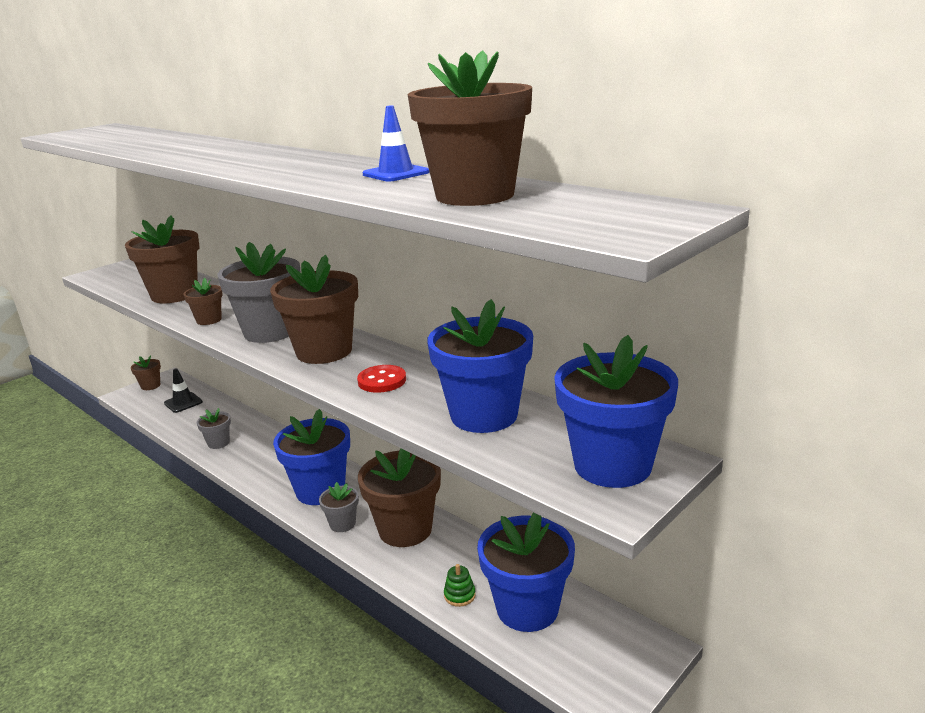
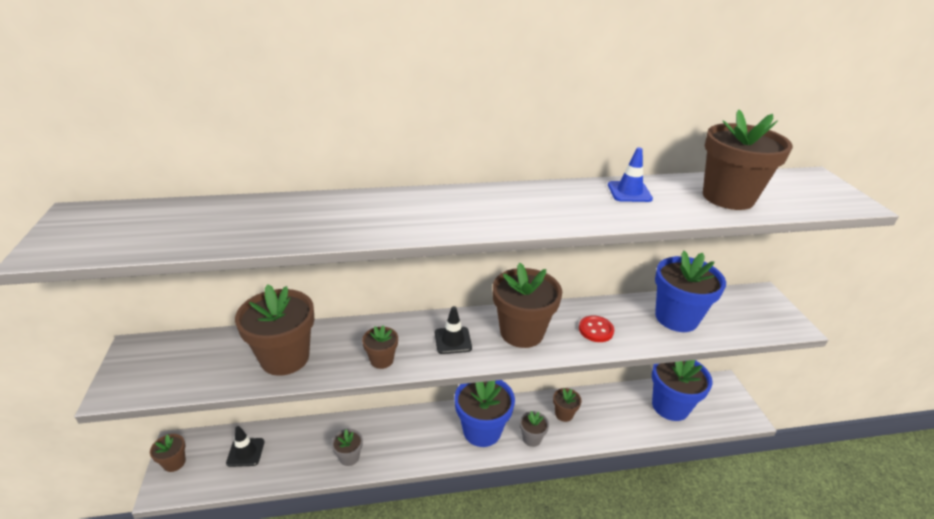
camera: 55 degrees left, 10 degrees up
(270, 332) = (453, 340): grey flower pot -> black traffic cone
(405, 529) = (564, 414): brown flower pot -> brown flower pot, size x0.49
(459, 595) = (641, 424): green stacking toy -> none
(612, 465) = (759, 309): blue flower pot -> none

